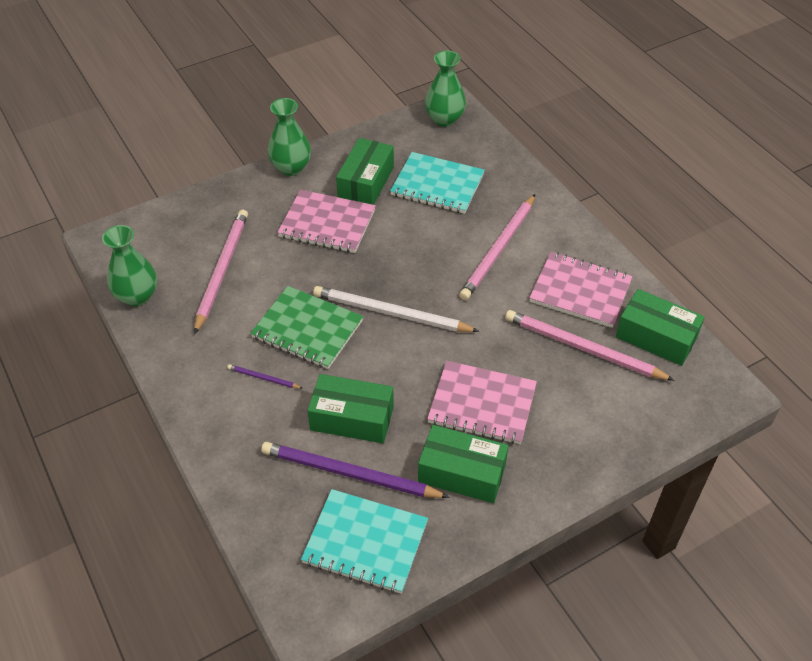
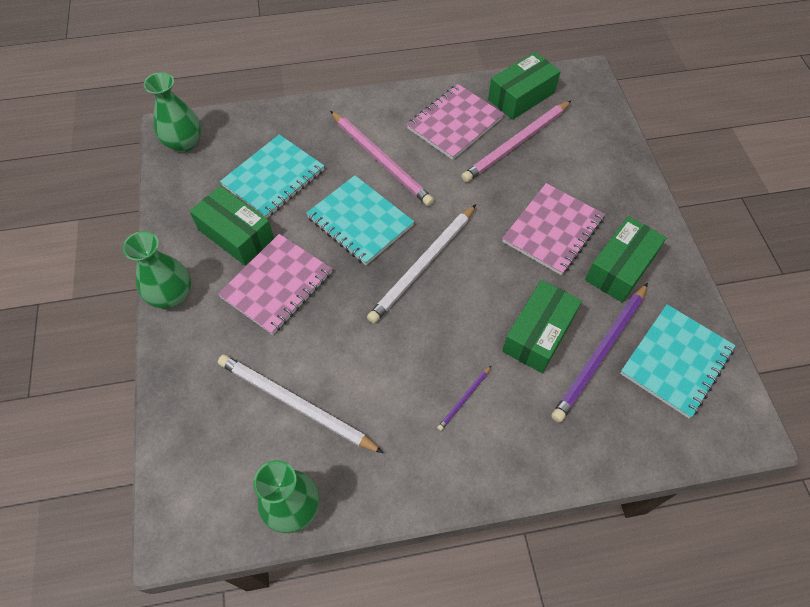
camera: 70 degrees left, 10 degrees up
(222, 270) = (295, 404): pink pencil -> white pencil
(307, 329) = (415, 342): green notebook -> none
(418, 256) = (360, 221): none -> turquoise notebook

